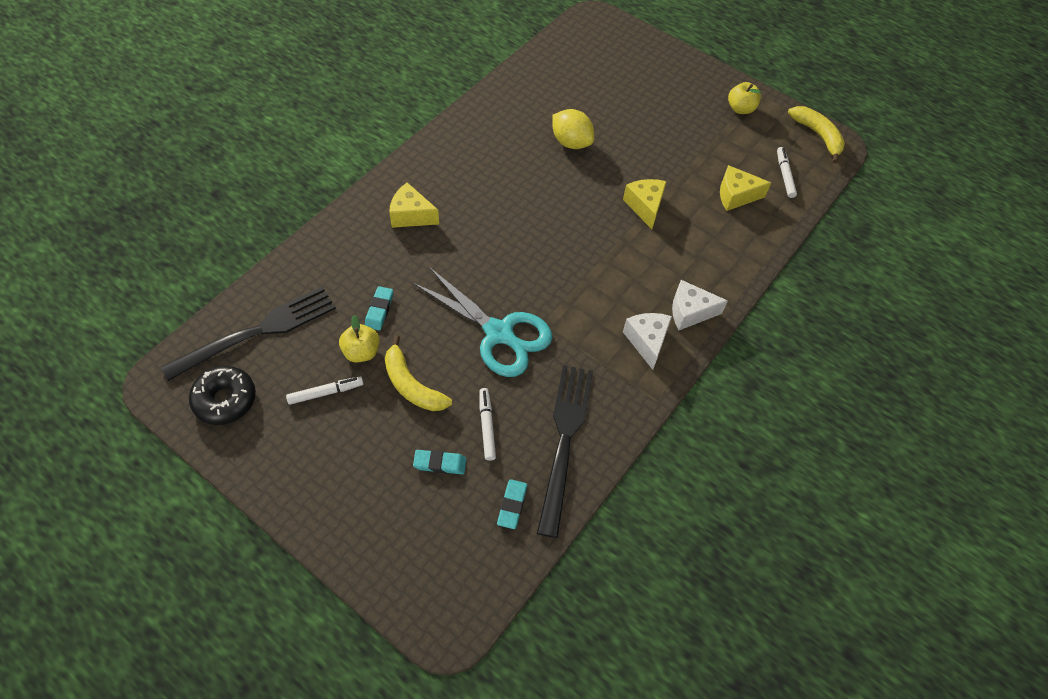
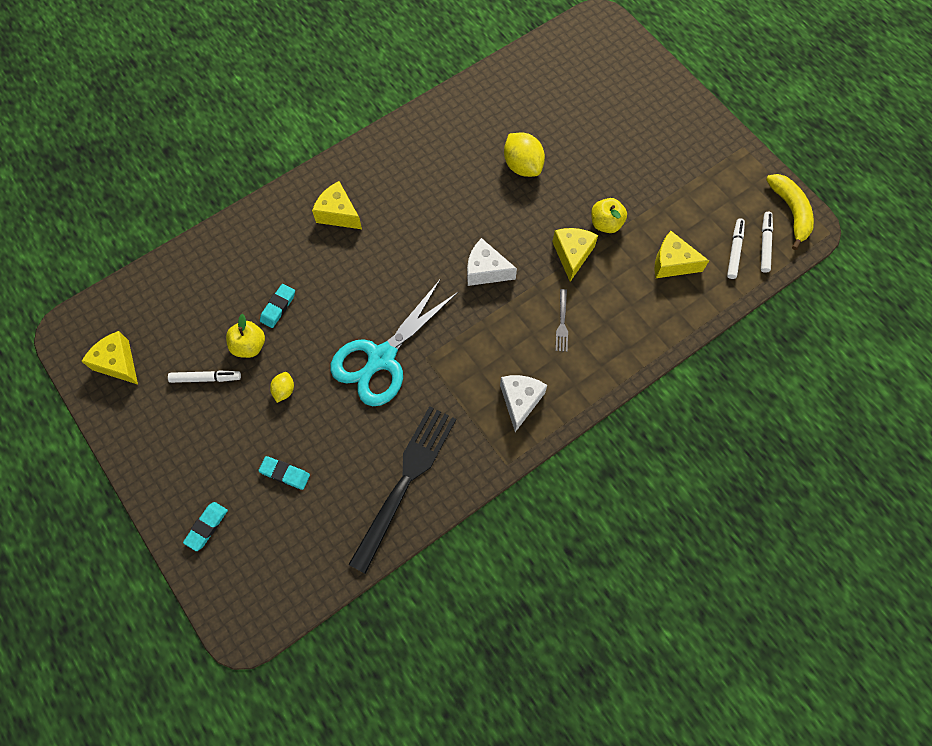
camera: 20 degrees right, 10 degrees up
(225, 400) = (118, 363): black donut -> yellow cheese
(258, 331) = (164, 302): black fork -> none
(412, 385) = (284, 390): yellow banana -> yellow lemon
(487, 426) = (339, 448): white marker -> white marker (765, 244)
(499, 334) = (381, 358): turquoise scissors -> turquoise scissors turned 75 degrees clockwise
(512, 505) = (336, 531): turquoise eraser -> turquoise eraser (207, 527)
(659, 265) = (562, 323): none -> grey fork
(690, 312) = (574, 380): white cheese -> white cheese (486, 270)
(740, 109) = (717, 162): yellow apple -> yellow apple (606, 223)

